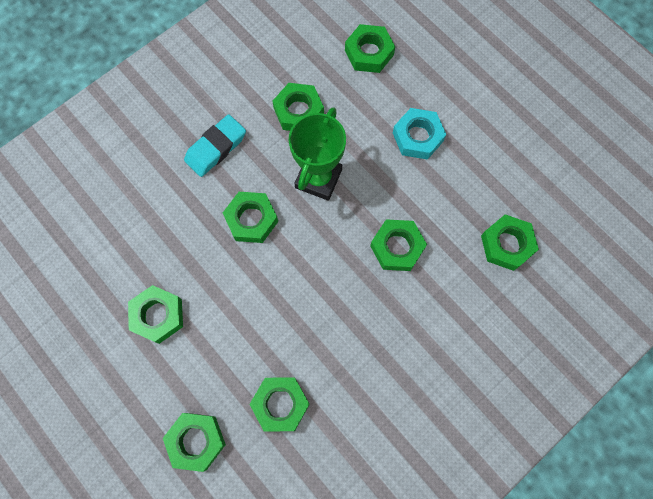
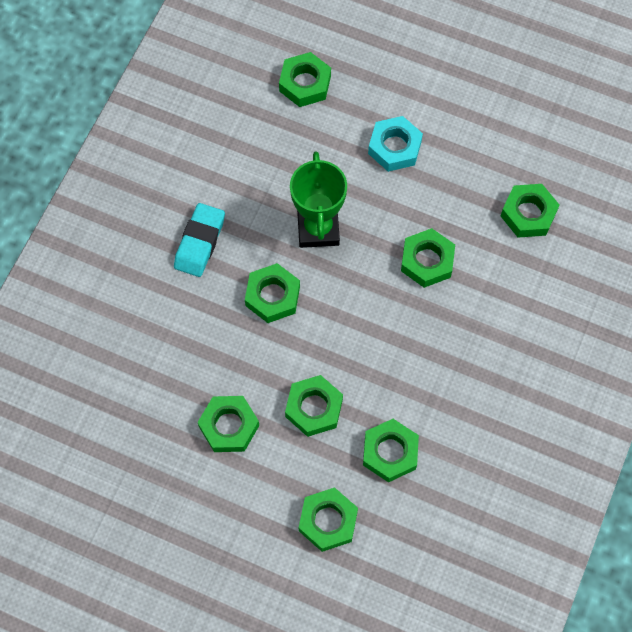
camera: 25 degrees left, 5 degrees down
(298, 111) = (264, 171): green nut -> green nut (314, 408)

